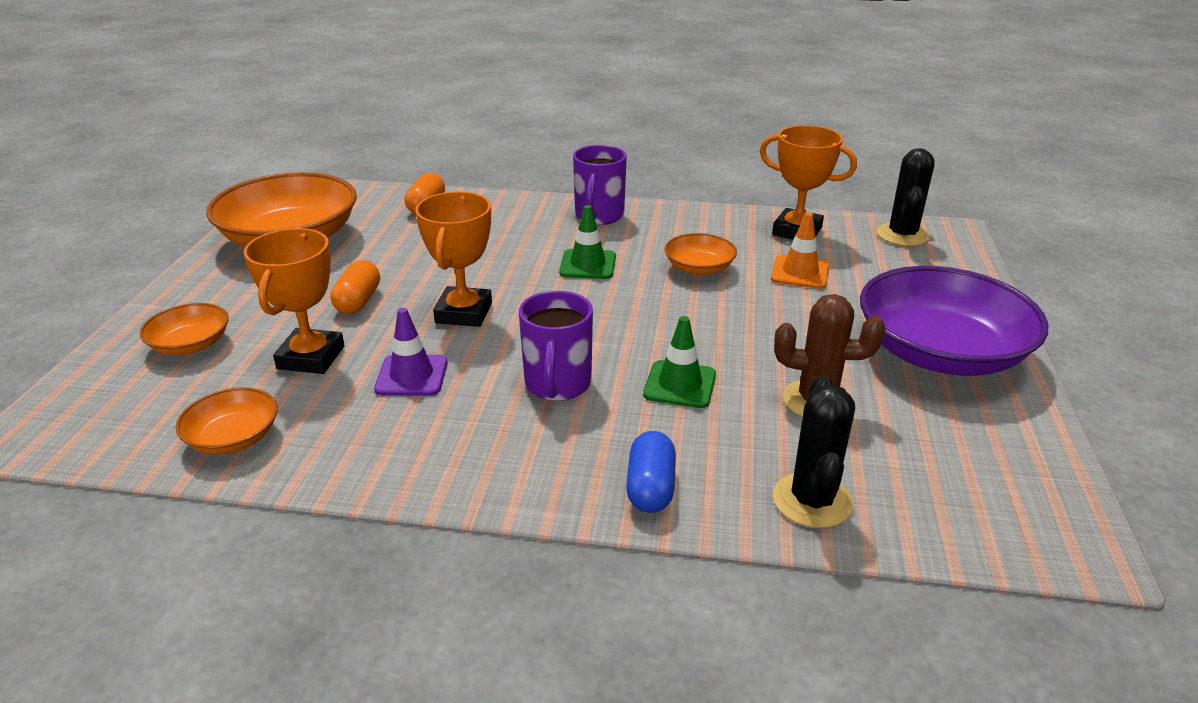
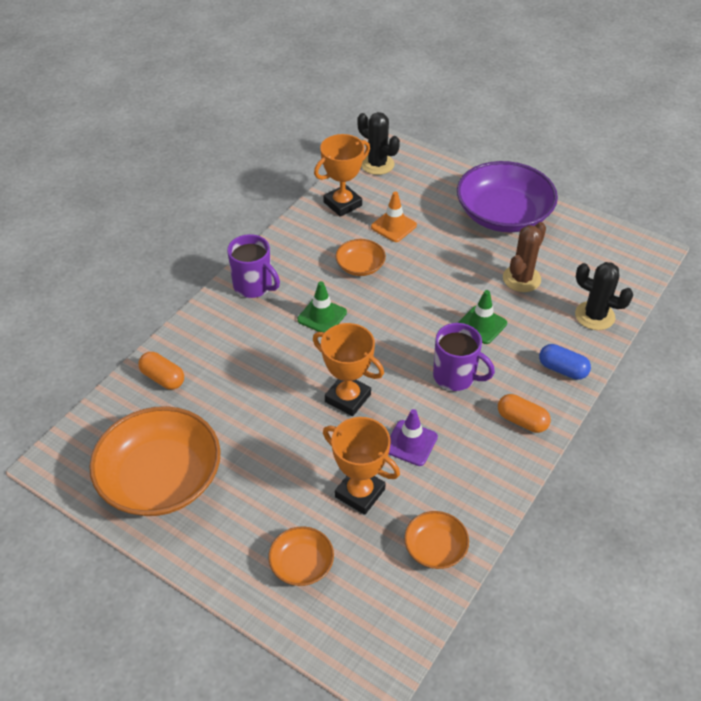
camera: 65 degrees left, 15 degrees up
(358, 301) = (296, 453): orange capsule -> orange capsule (522, 421)

